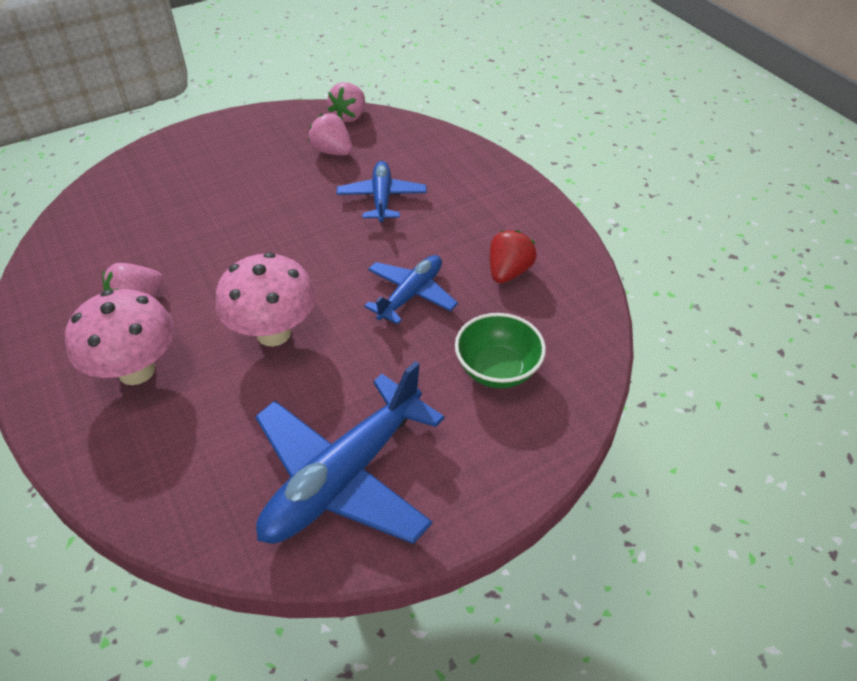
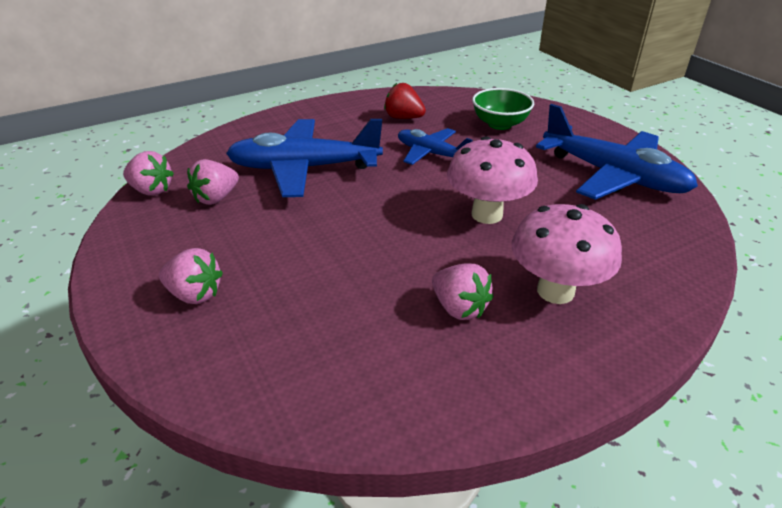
camera: 90 degrees left, 10 degrees down
(201, 160) = (195, 294): none -> pink strawberry
(382, 198) = (304, 168): blue plane -> blue plane, size x1.75

